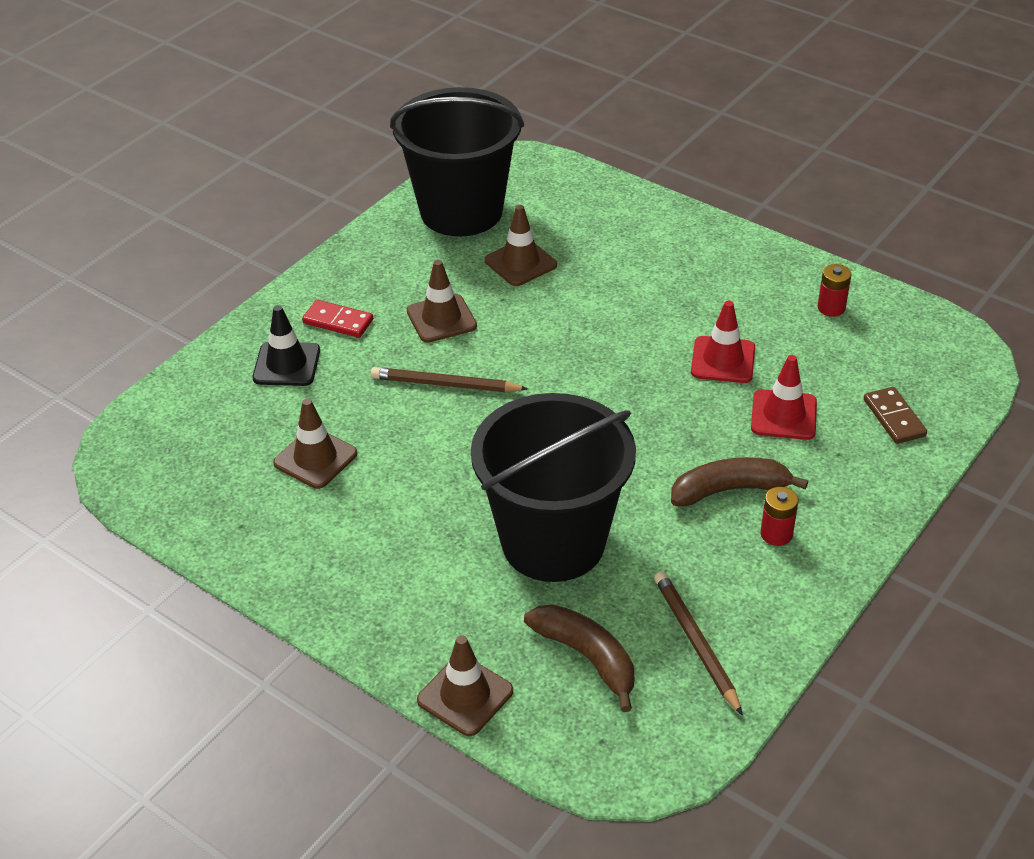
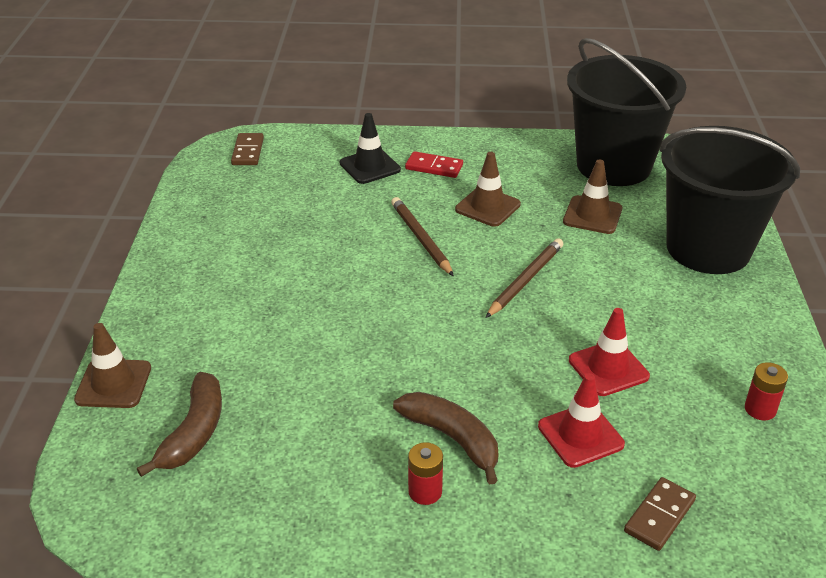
camera: 55 degrees right, 5 degrees down
(151, 443) = (247, 151): none -> brown domino
(315, 458) = (292, 217): brown traffic cone -> none
(338, 321) = (434, 167): red domino -> red domino turned 60 degrees counterclockwise
(553, 542) = (304, 361): black bucket -> black bucket (708, 248)
(696, 643) = (254, 492): brown pencil -> brown pencil (525, 280)

